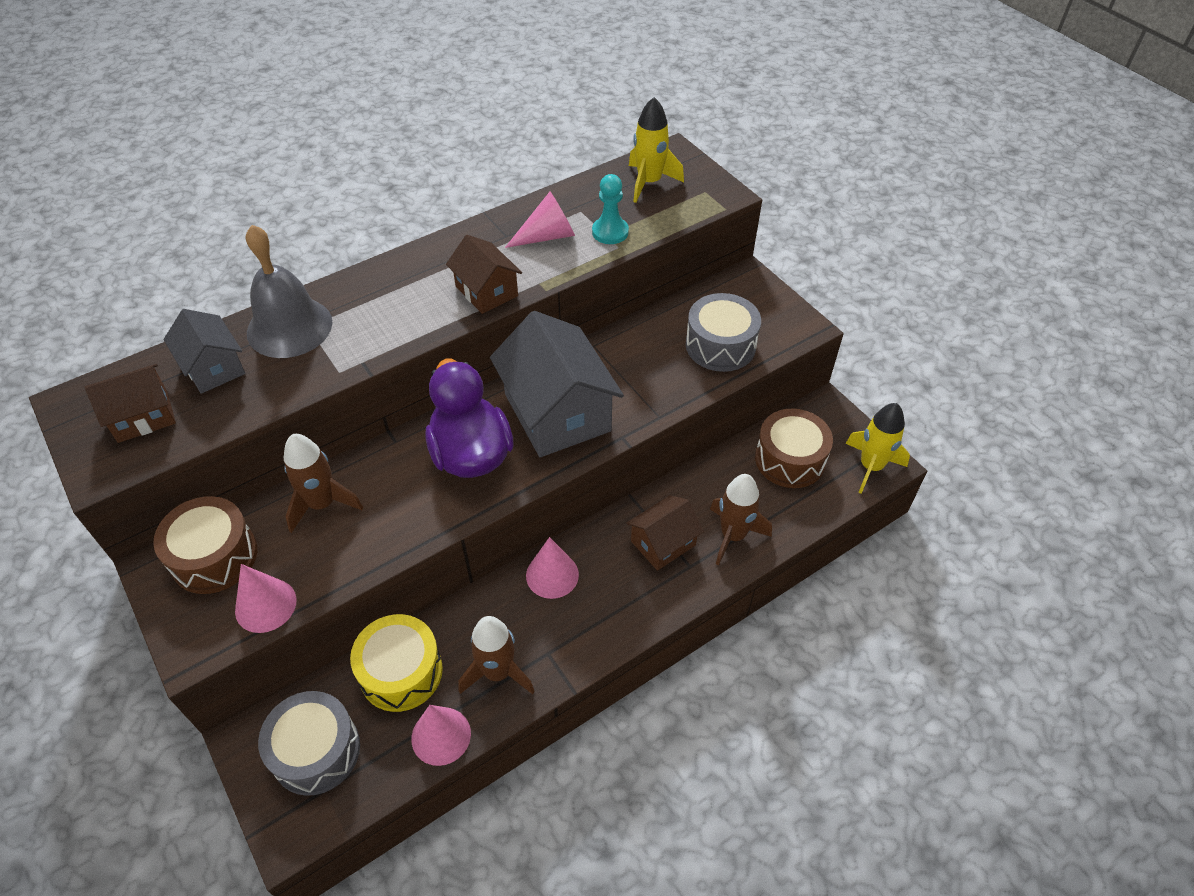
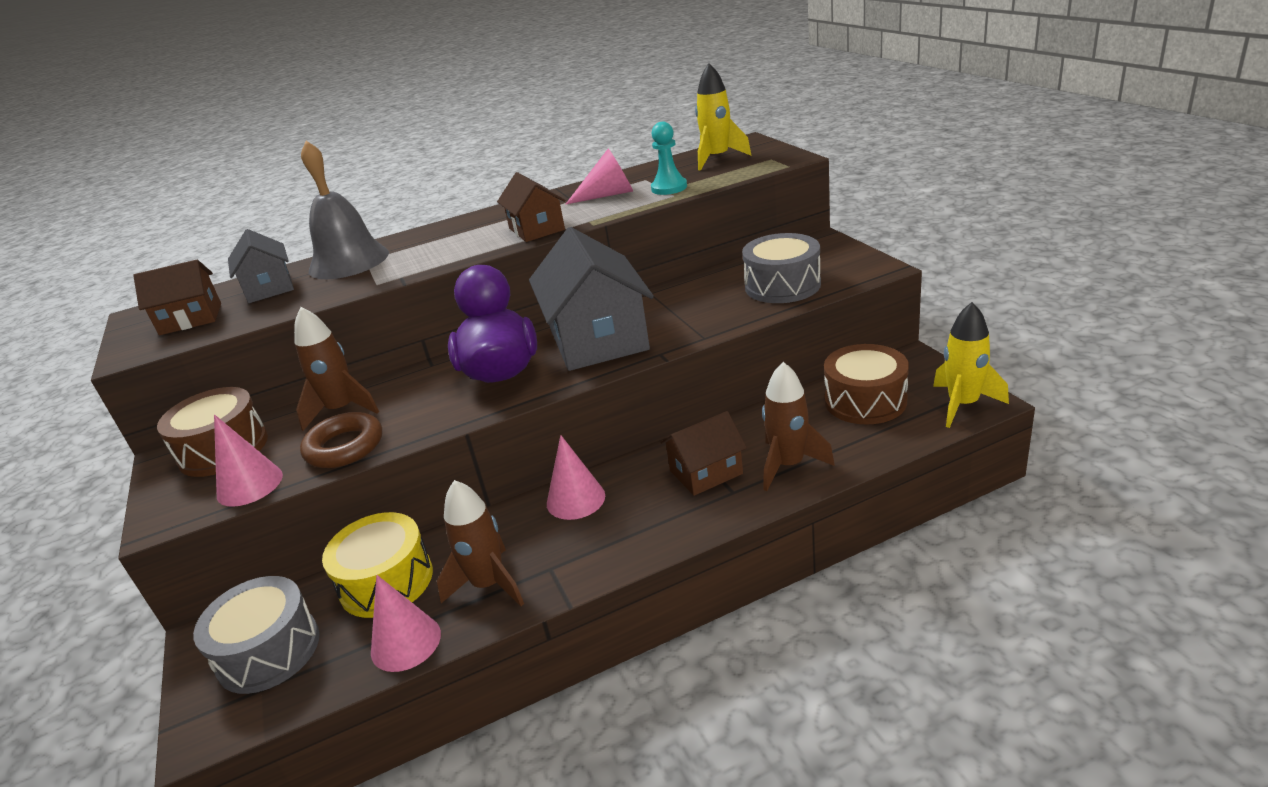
camera: 15 degrees right, 20 degrees down
(345, 555) = (344, 447): none -> brown ring

